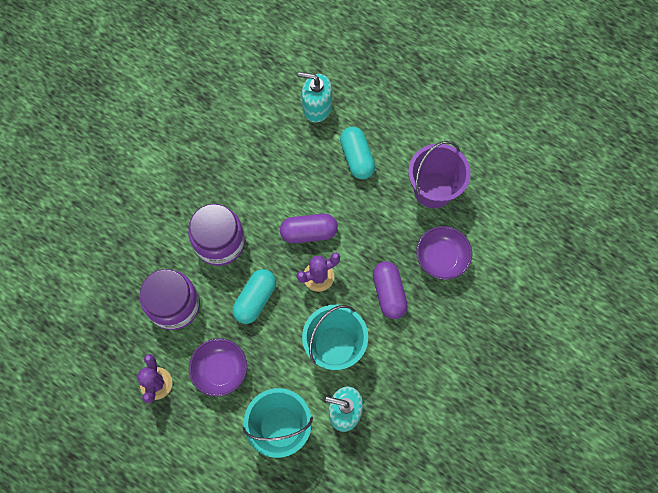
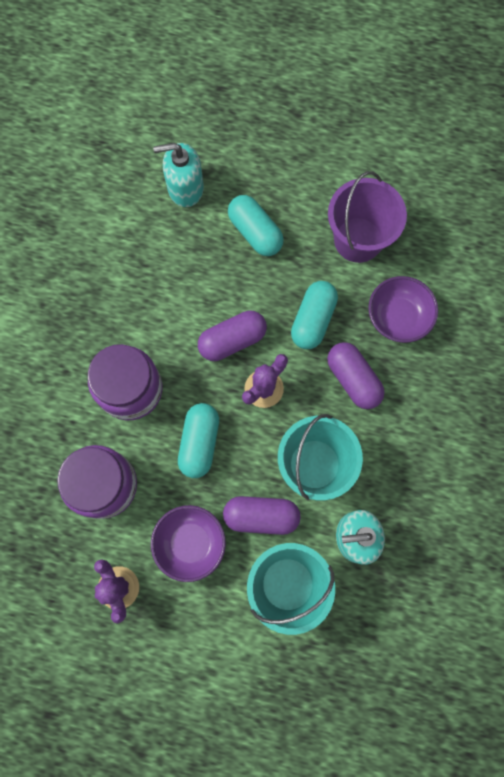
camera: 20 degrees left, 5 degrees up
(280, 369) = (261, 516): none -> purple capsule
(375, 238) = (313, 320): none -> turquoise capsule

